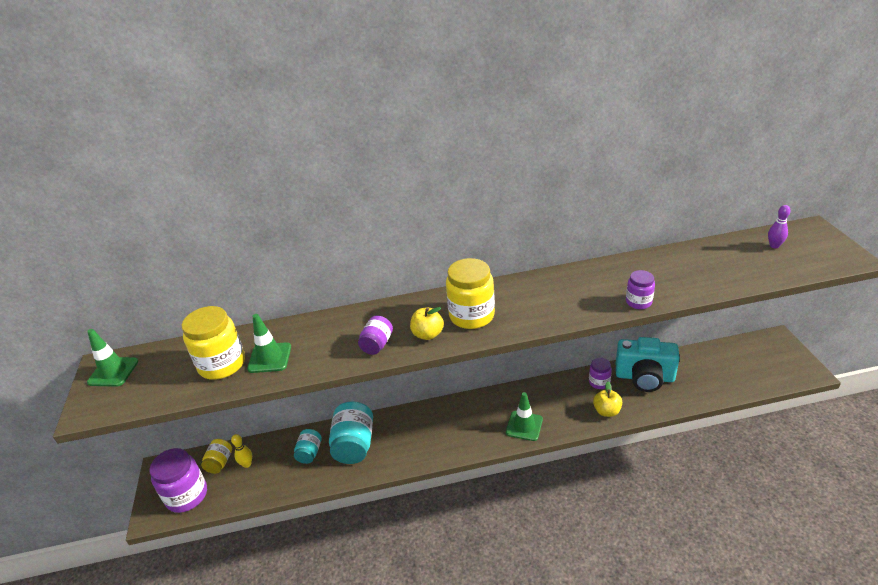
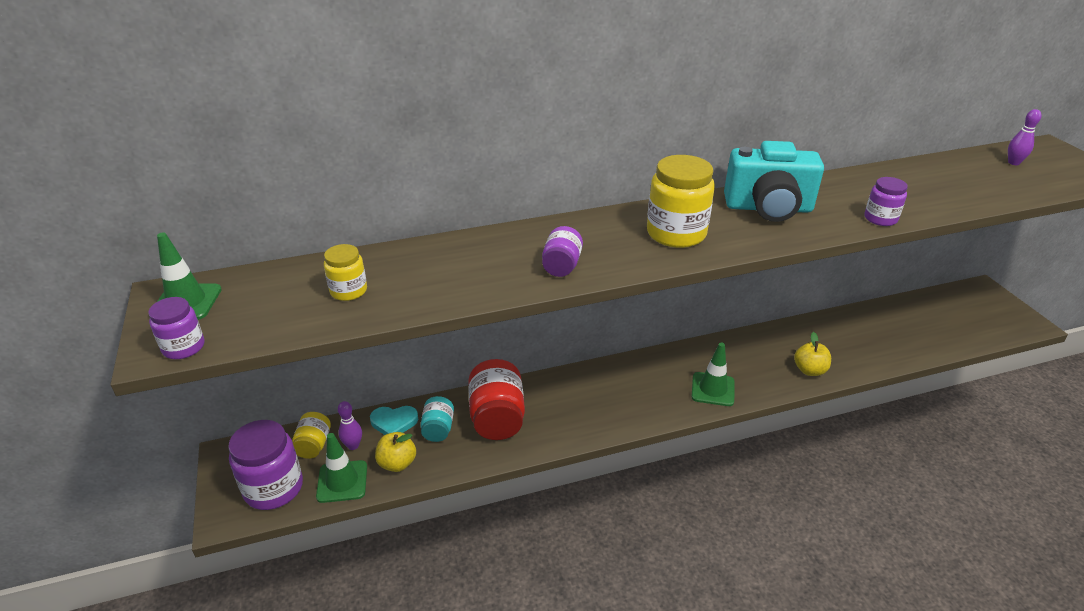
camera: 10 degrees left, 0 degrees up
(222, 364) = (348, 291): yellow jar -> yellow jar, size x0.55
(247, 464) = (353, 445): yellow bowling pin -> purple bowling pin
(270, 358) = (416, 283): green traffic cone -> green traffic cone (342, 481)
(279, 446) = (394, 422): none -> turquoise heart
(354, 445) = (497, 417): turquoise jar -> red jar
(427, 334) = (626, 254): yellow apple -> yellow apple (397, 463)
(599, 382) = (791, 338): purple jar -> purple jar (183, 347)
(644, 377) = (844, 332): turquoise camera -> turquoise camera (768, 208)

